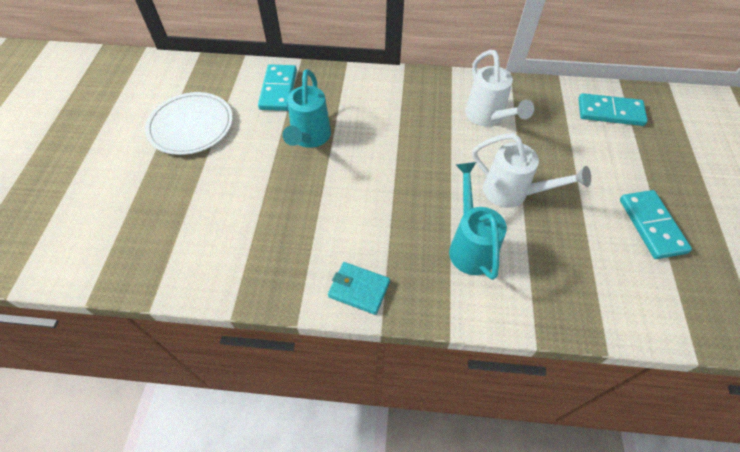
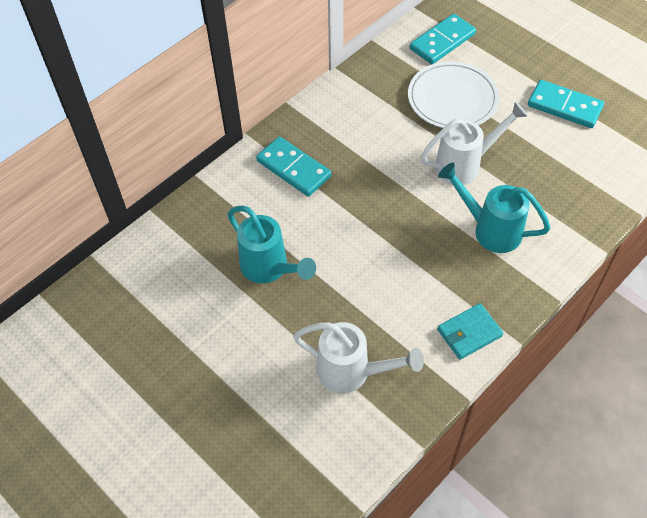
camera: 50 degrees left, 0 degrees up
(191, 126) = (152, 361): white plate -> white plate (452, 99)
(278, 90) = (176, 255): turquoise domino -> turquoise domino (293, 169)
(488, 118) = (372, 122): white watering can -> white watering can (352, 372)

